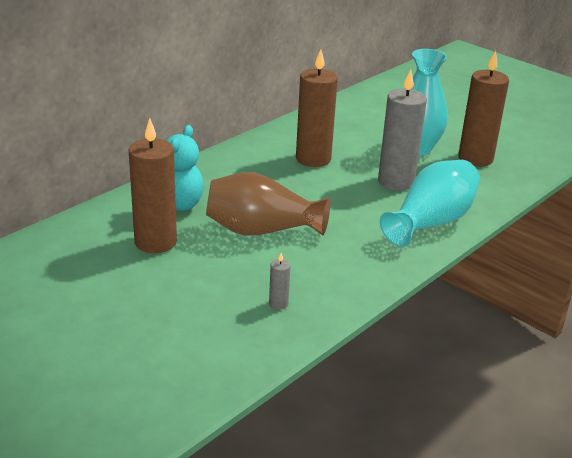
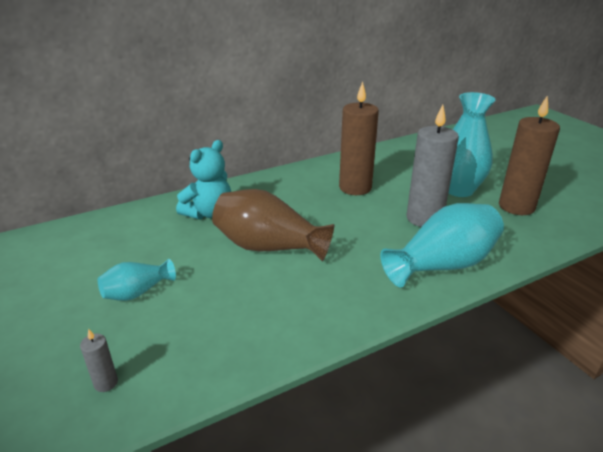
camera: 20 degrees right, 0 degrees up
(155, 242) = (168, 243): brown candle -> none
(160, 291) = (137, 292): none -> turquoise vase
(278, 304) = (237, 328): grey candle -> grey candle (106, 383)

